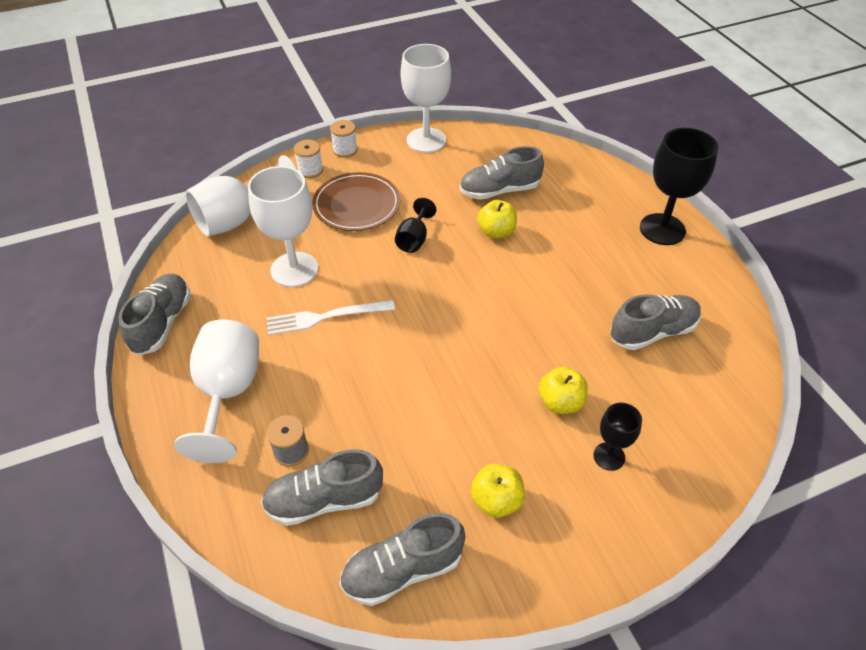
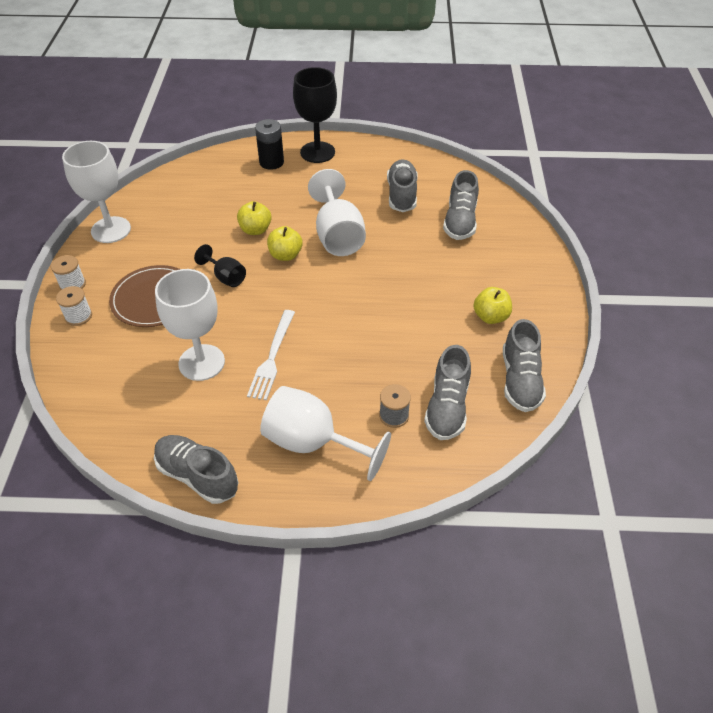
camera: 65 degrees left, 0 degrees up
(238, 219) = (100, 386): white goblet -> white goblet (338, 236)
(499, 191) = (212, 211): grey shoe -> grey shoe (460, 221)
(560, 402) = (432, 258): yellow apple -> yellow apple (285, 255)
(609, 456) = (484, 254): black goblet -> none
(611, 201) = (271, 162): none -> black battery

